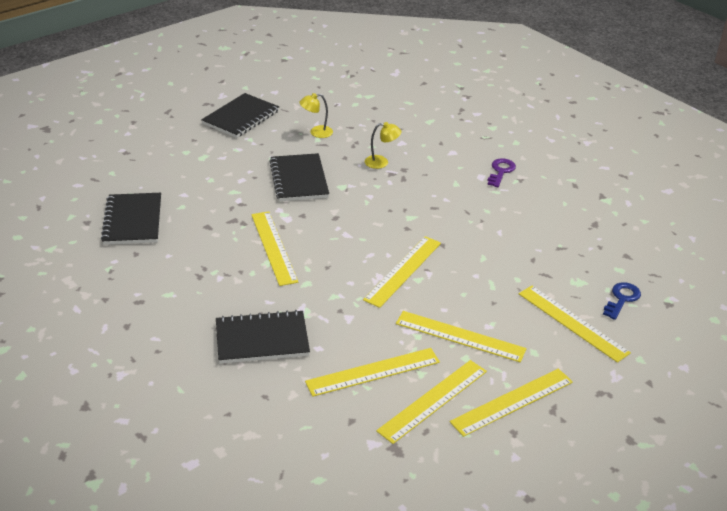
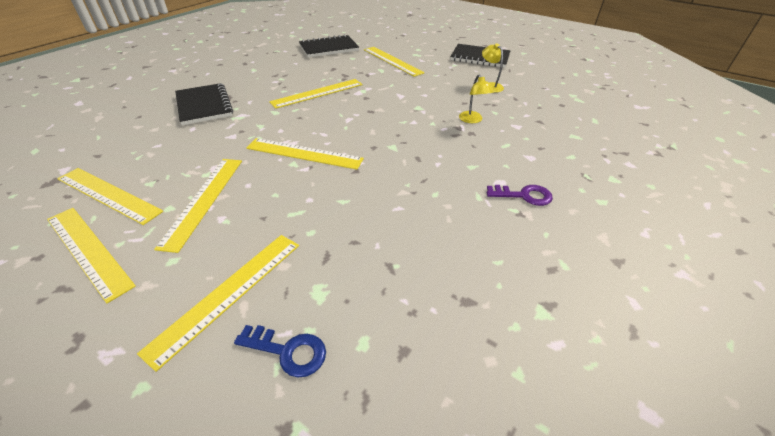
camera: 75 degrees right, 5 degrees up
(299, 179) = (414, 89): black notebook -> none
(373, 372) = (157, 157): yellow ruler -> yellow ruler (392, 61)

